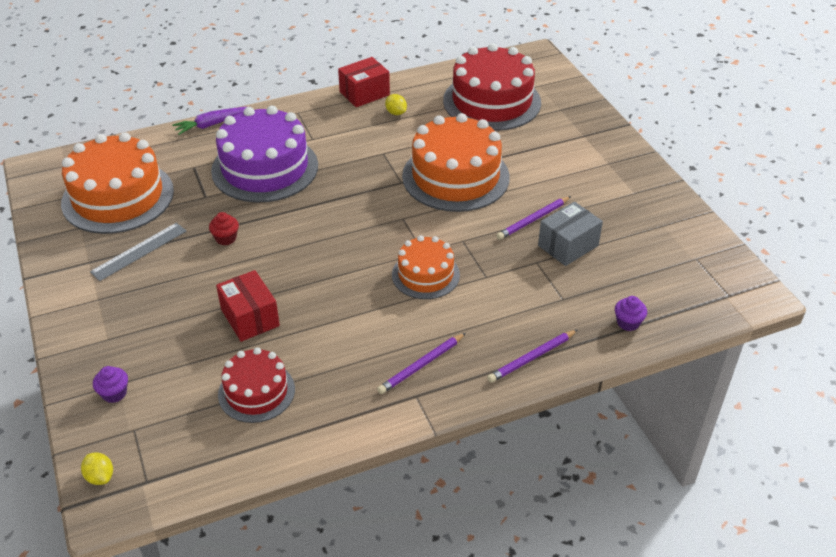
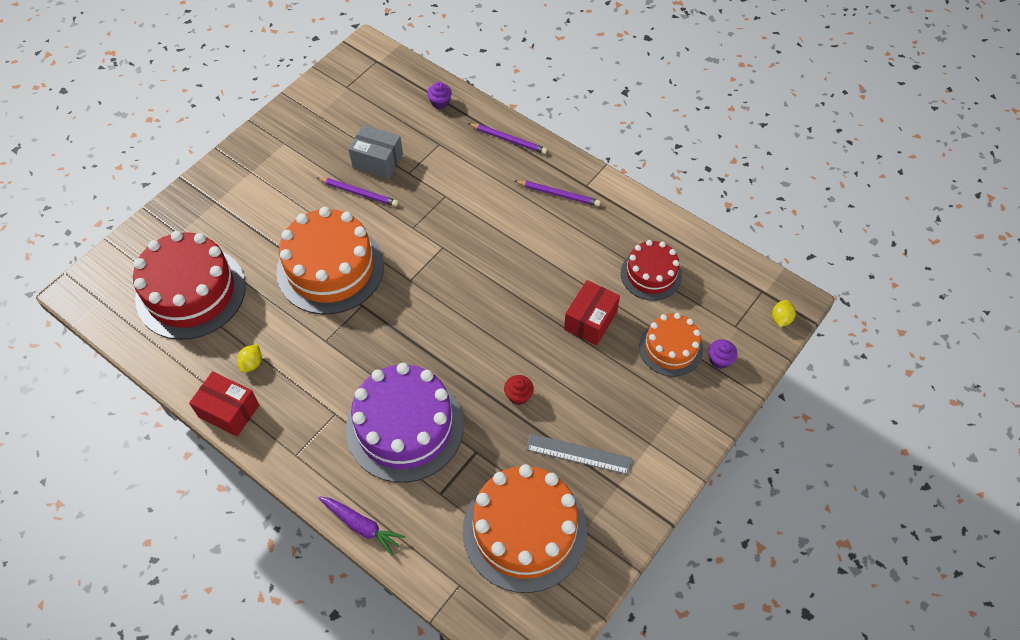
camera: 120 degrees left, 15 degrees up
(425, 275) = (468, 233): orange cake -> orange cake (670, 348)

